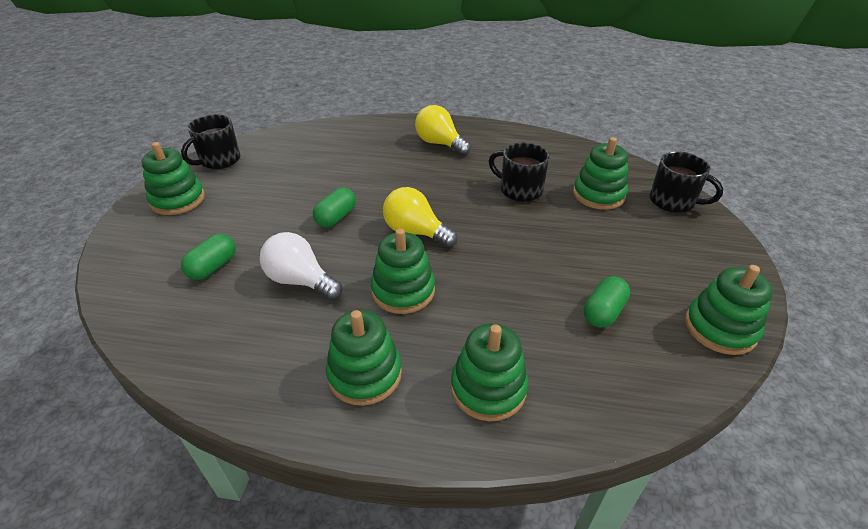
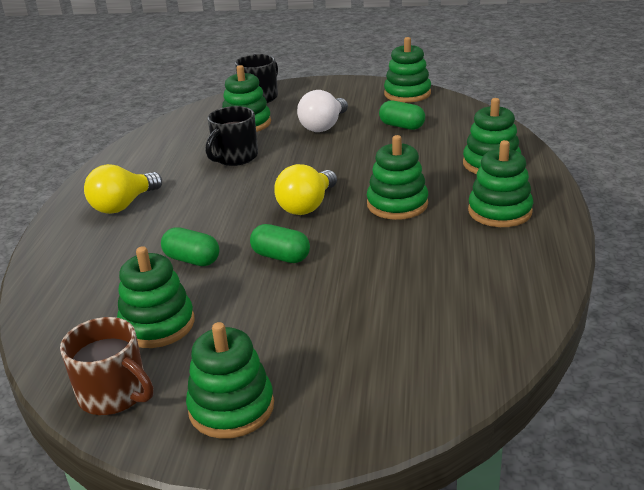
camera: 90 degrees left, 10 degrees down
(213, 267) = (383, 328): green capsule -> green capsule (192, 260)
(219, 160) = (114, 394): black mug -> brown mug
(277, 169) = (157, 325): none -> green stacking toy
(300, 281) = (395, 262): white light bulb -> white light bulb (324, 126)

